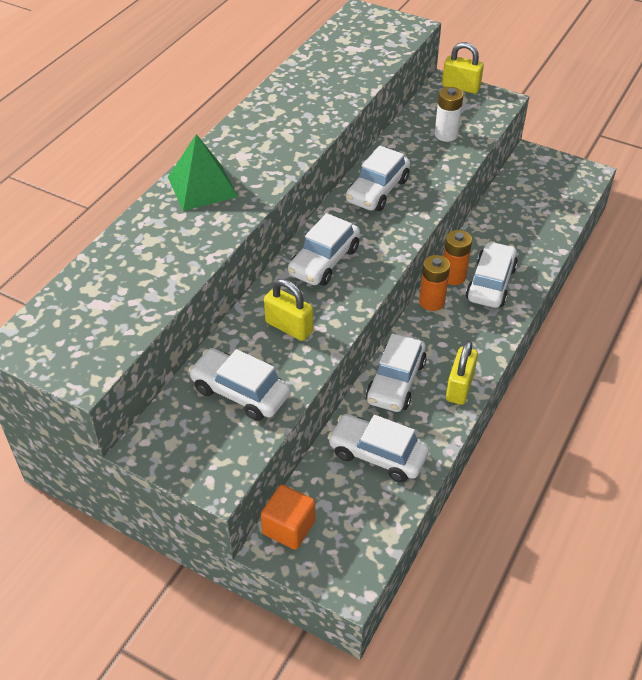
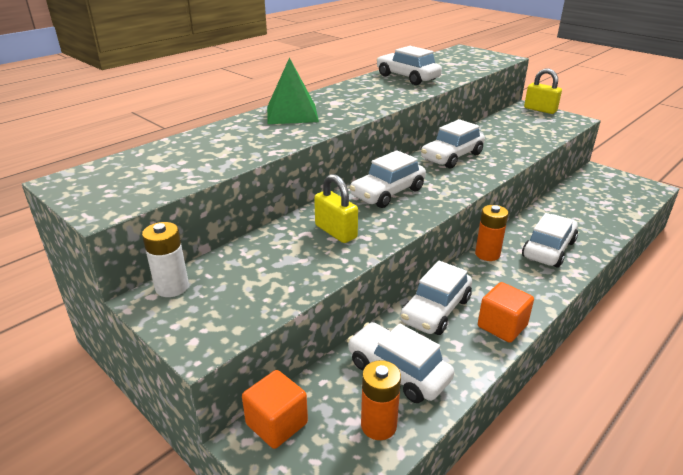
camera: 15 degrees right, 15 degrees down
(240, 392) = (265, 272): white car -> white car (407, 77)
(446, 135) = (522, 132): white battery -> white battery (172, 287)
(453, 276) = (512, 239): orange battery -> orange battery (378, 425)
(459, 387) = (502, 326): yellow padlock -> orange cube

